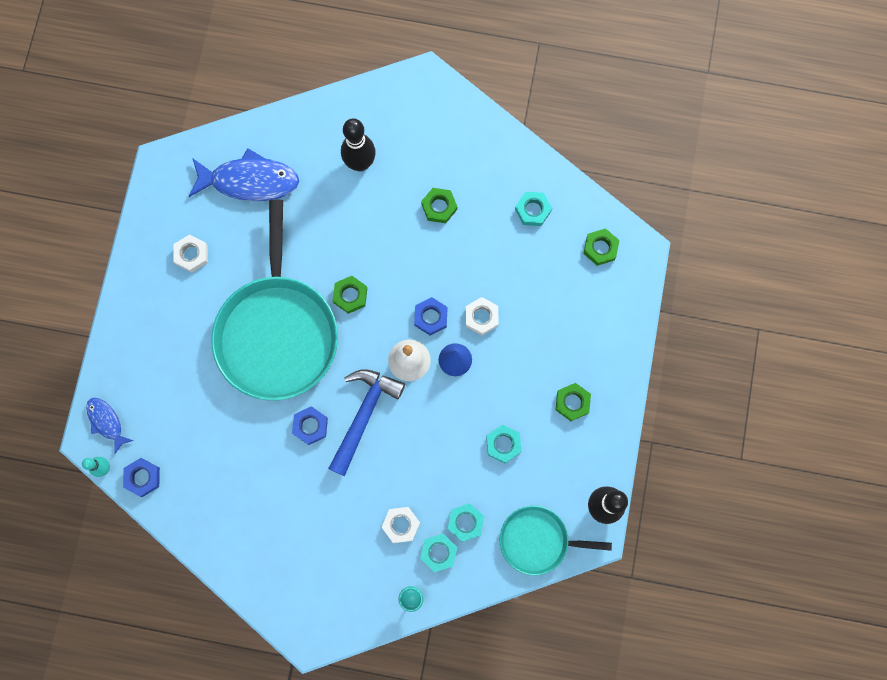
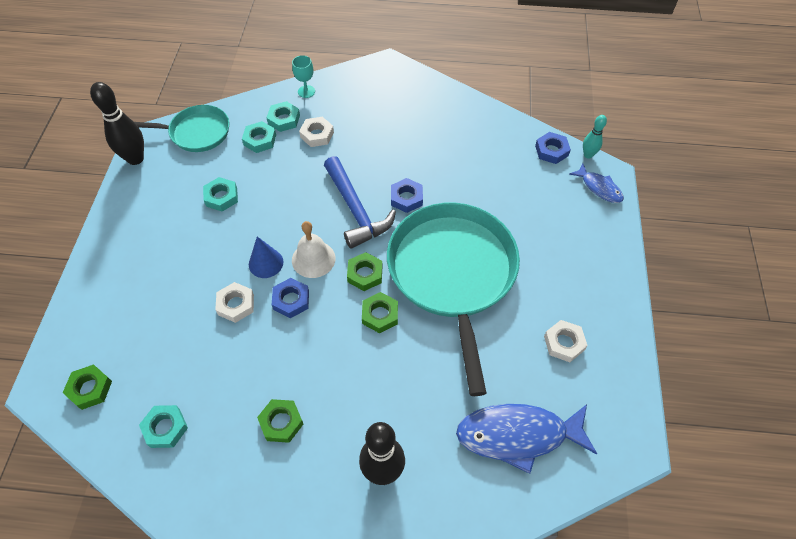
camera: 175 degrees right, 20 degrees down
(364, 415) = (356, 210): blue hammer -> blue hammer turned 45 degrees counterclockwise
(572, 402) = (149, 235): green nut -> green nut (365, 274)

